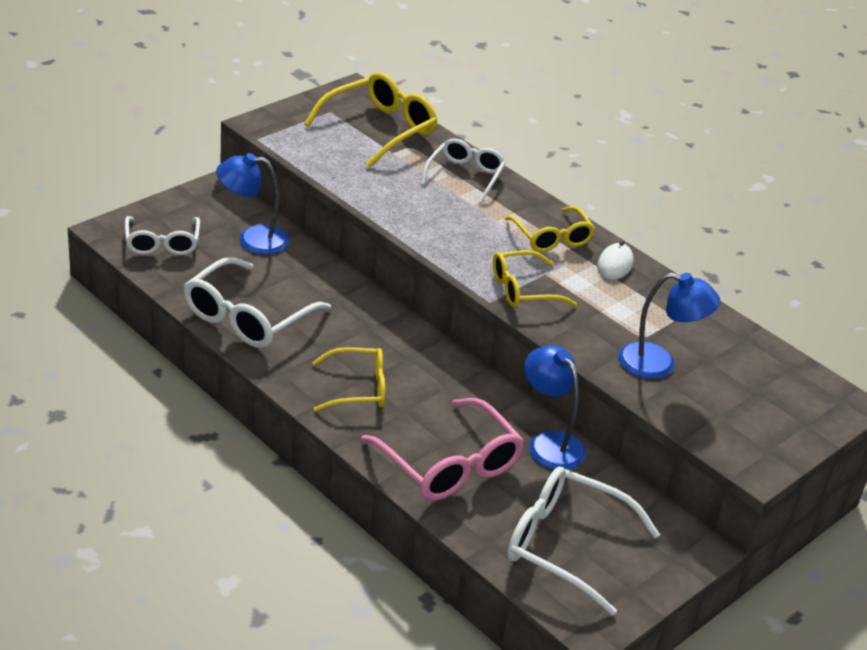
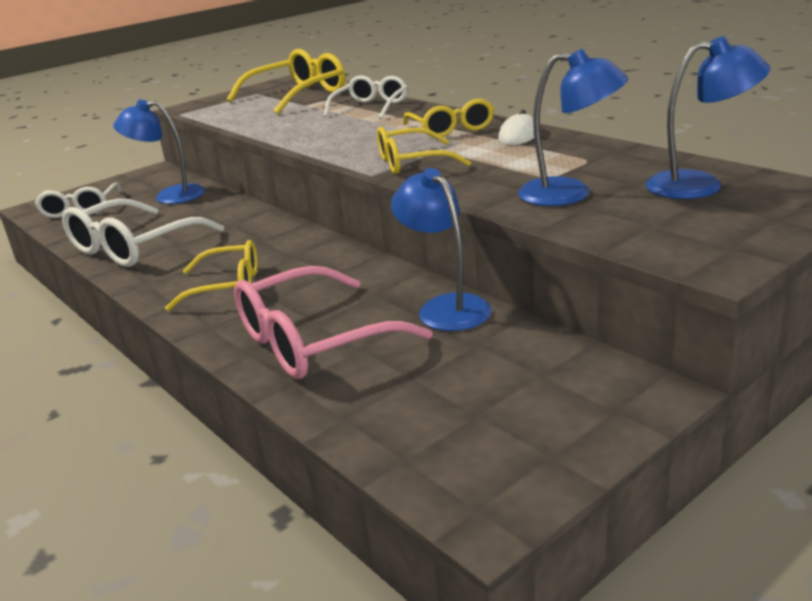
camera: 10 degrees right, 10 degrees down
(449, 464) = (314, 341): pink glasses -> pink glasses turned 90 degrees clockwise
(565, 546) = (455, 410): white glasses -> none
(758, 372) = (699, 185): none -> blue lamp

